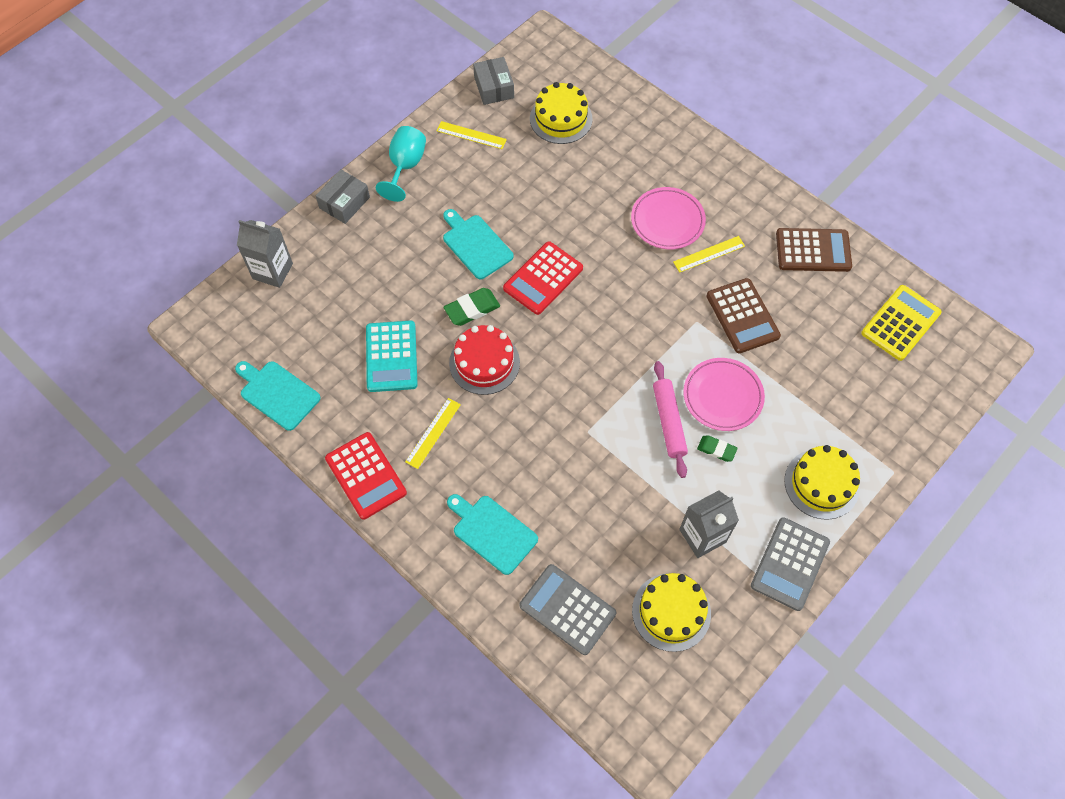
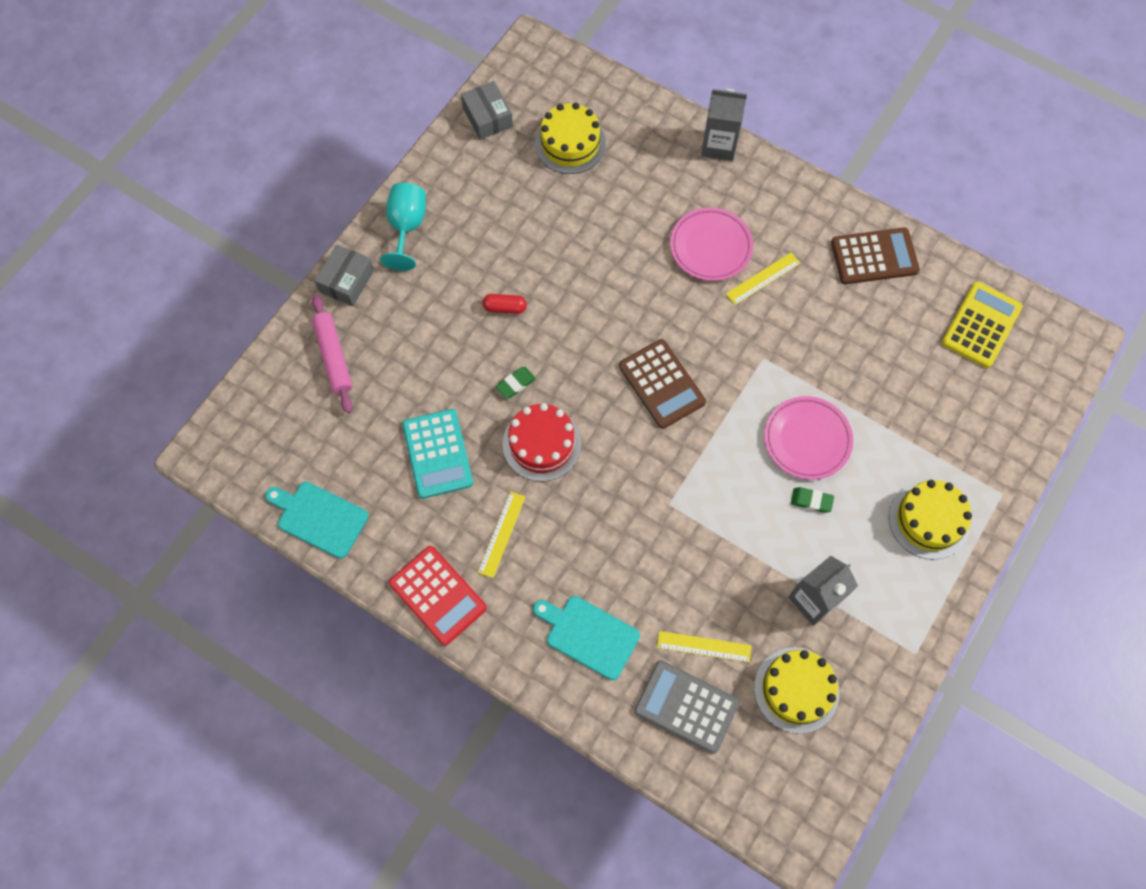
camera: 10 degrees left, 5 degrees up
(272, 271) = (282, 375): grey carton -> grey carton (719, 145)
(471, 135) = (473, 178): yellow ruler -> yellow ruler (704, 646)
(472, 309) = (515, 384): green eraser -> green eraser, size x0.65
(476, 245) = (505, 308): turquoise cutting board -> red capsule
(543, 278) = (587, 336): red calculator -> none
(668, 422) = (754, 478): pink rolling pin -> pink rolling pin (333, 357)
(742, 316) = (812, 344): brown calculator -> brown calculator (662, 384)
(790, 564) = (911, 614): grey calculator -> none

